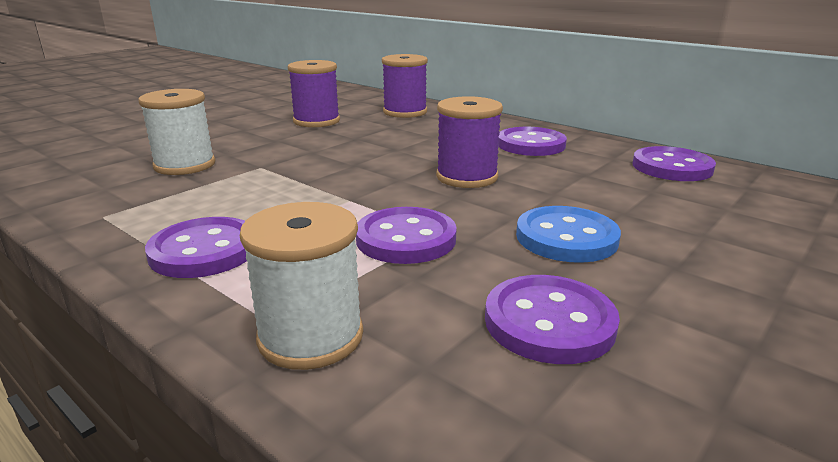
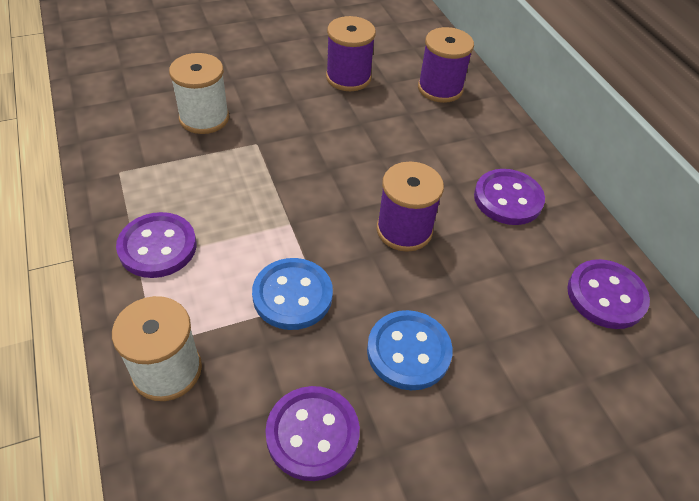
camera: 25 degrees right, 25 degrees up
(406, 239) = (292, 295): purple button -> blue button

